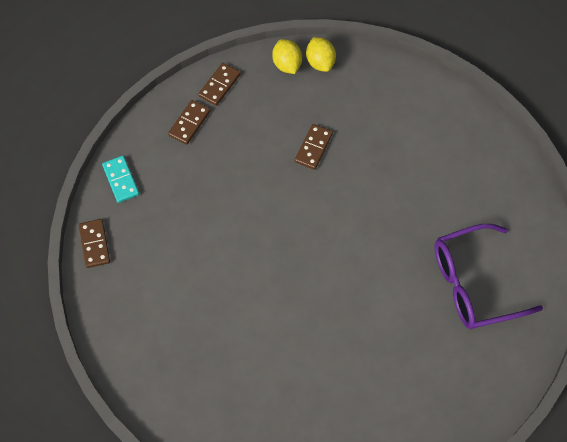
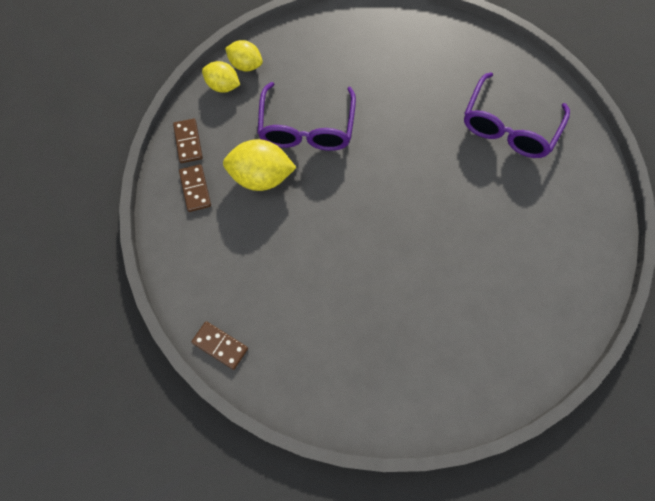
camera: 45 degrees left, 5 degrees up
(121, 180) = (187, 278): turquoise domino -> none
(243, 154) = (261, 177): none -> yellow lemon
(313, 148) = (306, 128): brown domino -> purple glasses

